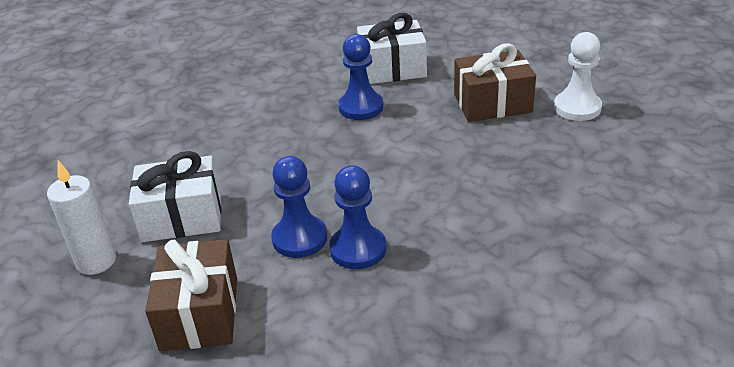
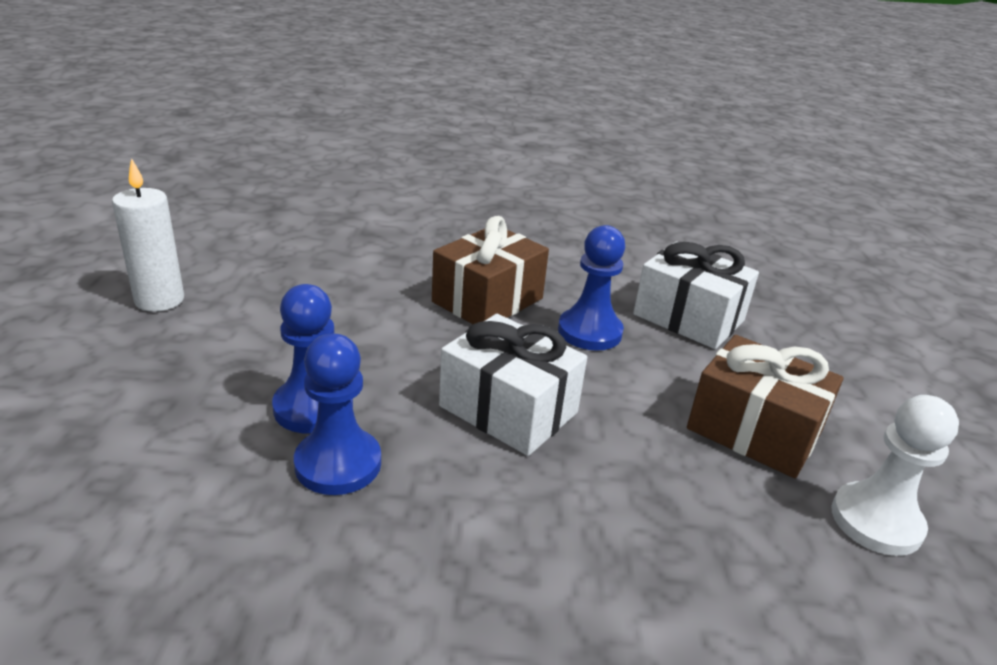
camera: 40 degrees right, 5 degrees down
(182, 217) = (271, 313): white gift -> white gift (508, 409)
(200, 313) = (127, 402): brown gift -> brown gift (487, 300)

